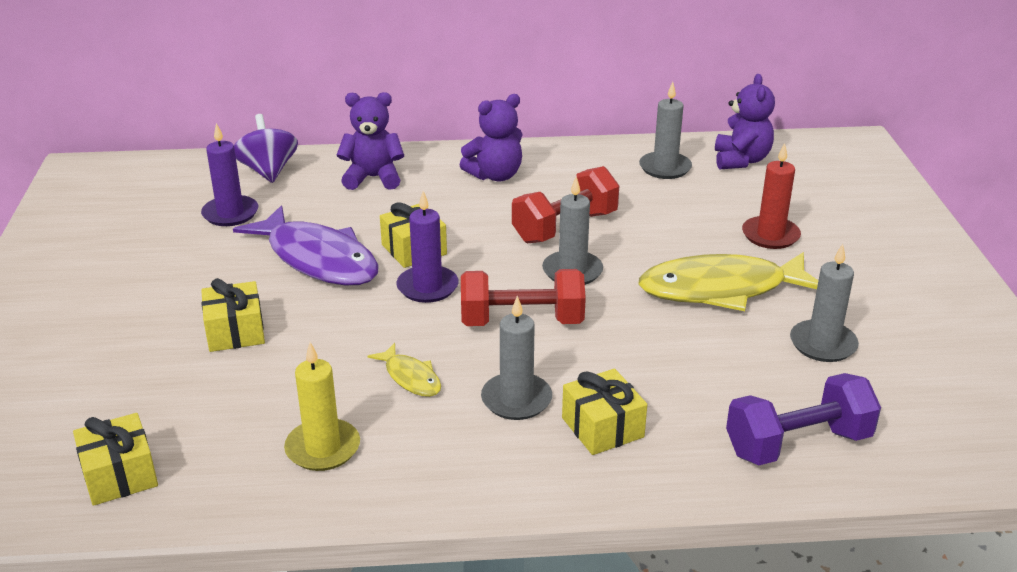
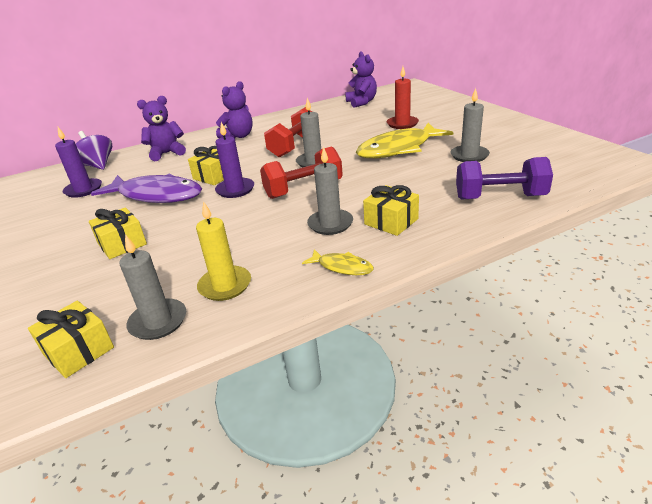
camera: 20 degrees left, 0 degrees up
(410, 377) = (257, 233): yellow fish -> yellow fish (342, 267)
(665, 168) = (327, 113): grey candle -> grey candle (158, 322)
(798, 444) = (499, 197): purple dumbbell -> purple dumbbell turned 45 degrees clockwise

